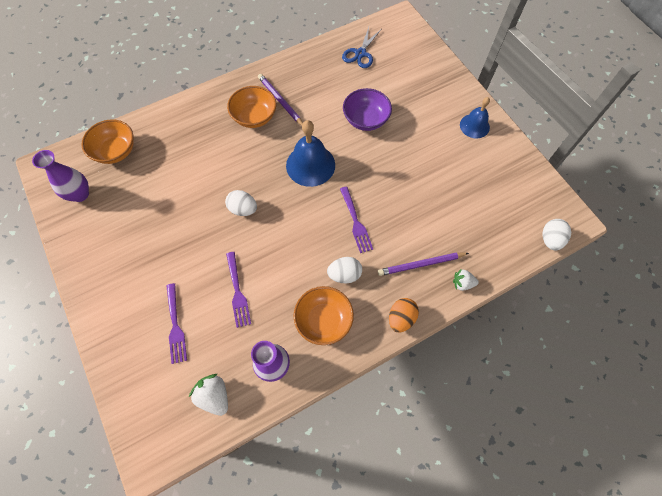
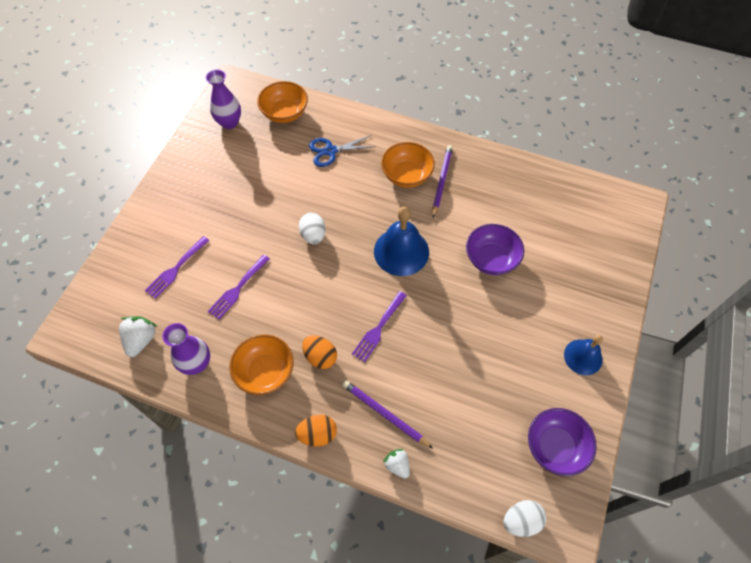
camera: 50 degrees right, 5 degrees down
(344, 274) = (320, 357): white egg -> orange egg
(360, 54) = (559, 202): blue scissors -> blue scissors (330, 151)
(519, 185) = (555, 447): none -> purple bowl

